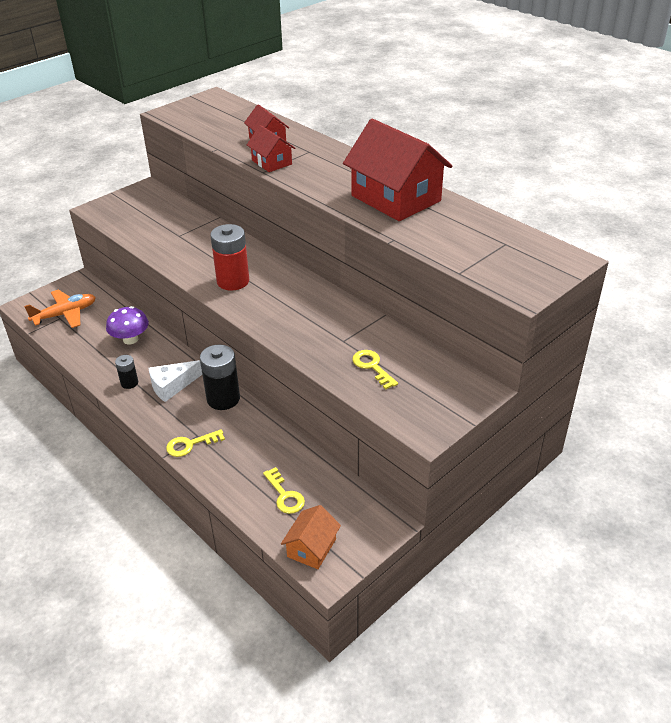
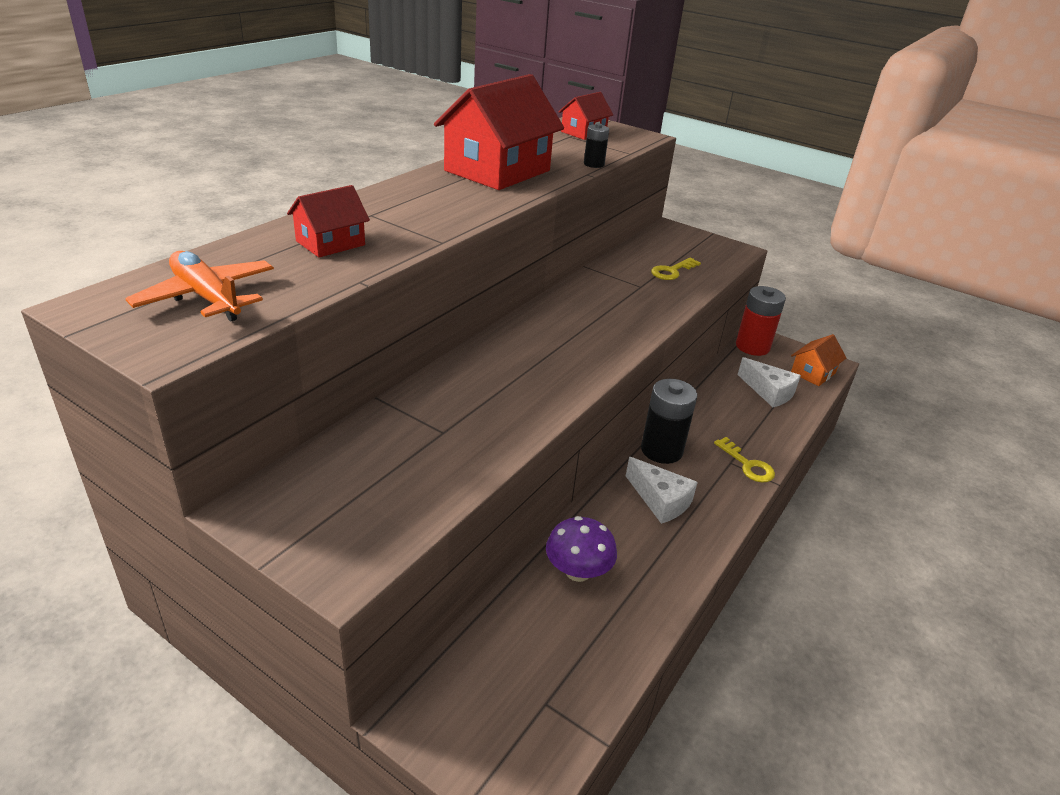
camera: 105 degrees left, 5 degrees down
(65, 314) = (532, 697): orange plane -> orange plane (207, 297)
(129, 383) = (674, 546): black battery -> black battery (594, 164)
(233, 281) = (559, 364): red battery -> red battery (752, 346)
(272, 162) = (410, 237): red house -> red house (583, 132)
(285, 495) = (769, 392): yellow key -> white cheese
(311, 548) = (813, 373): orange house -> orange house turned 60 degrees counterclockwise

